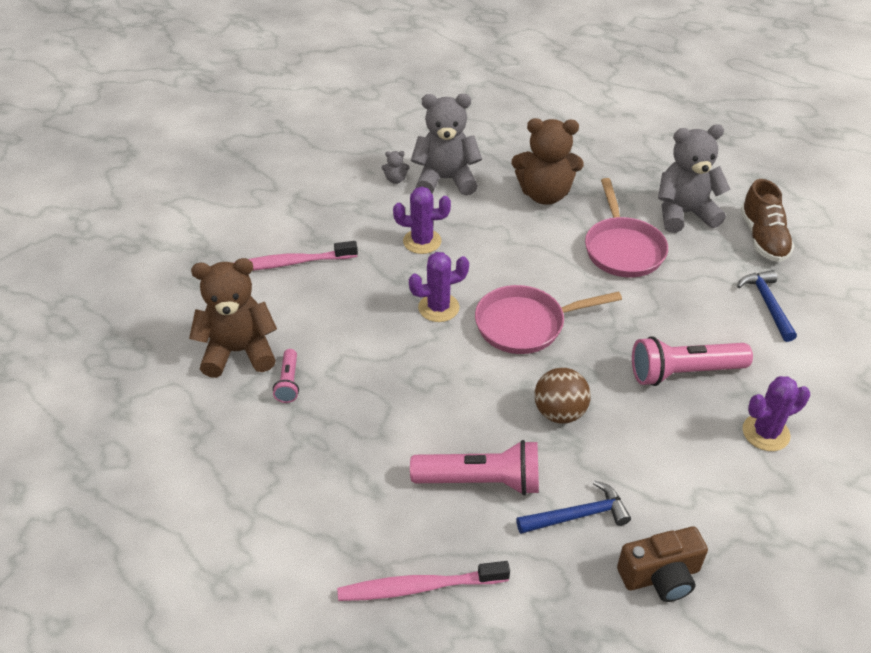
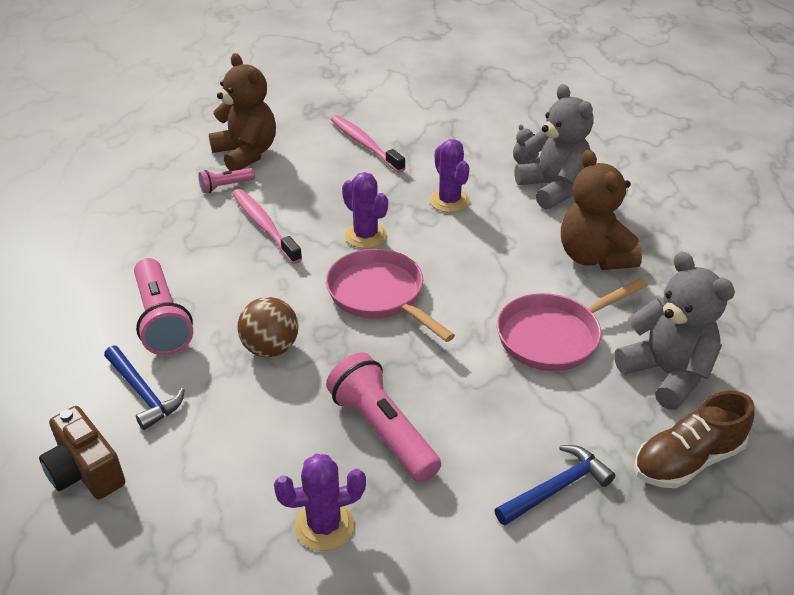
camera: 65 degrees right, 5 degrees down
(419, 587) = (35, 316): pink toothbrush -> pink toothbrush (264, 226)
(765, 433) = (324, 525): purple cactus -> purple cactus turned 60 degrees counterclockwise

